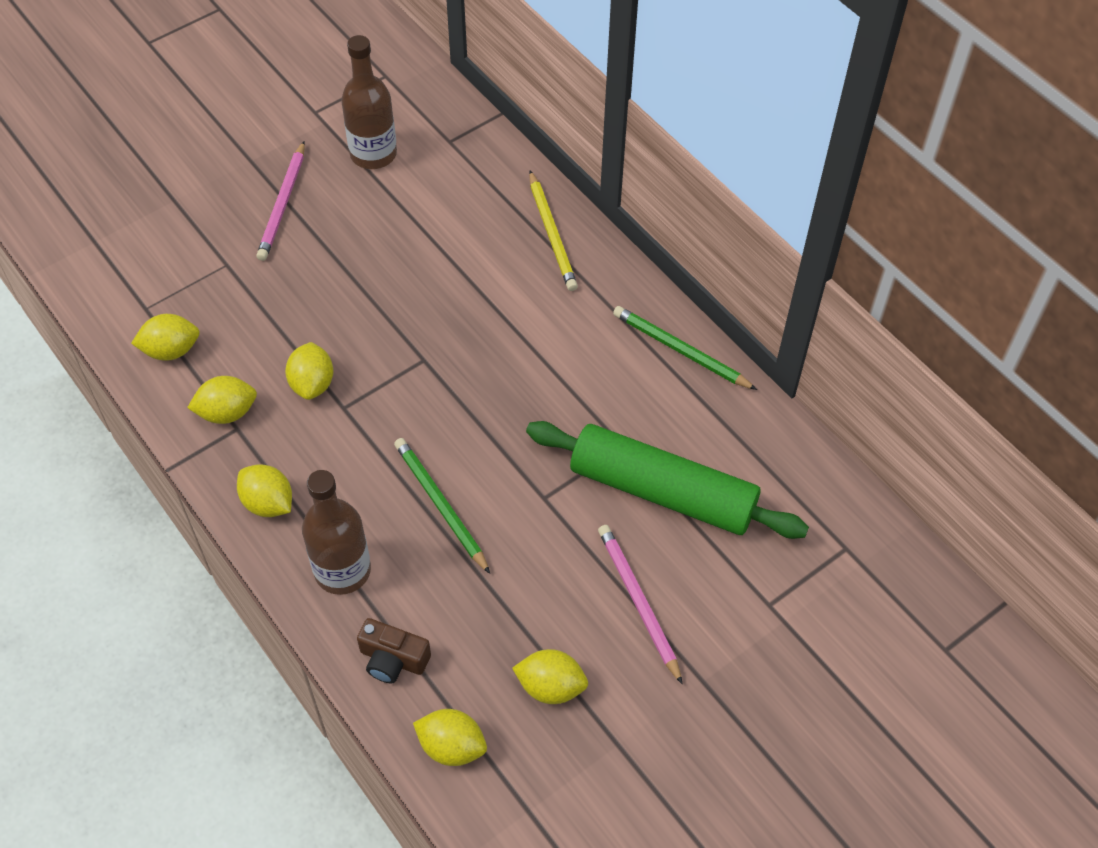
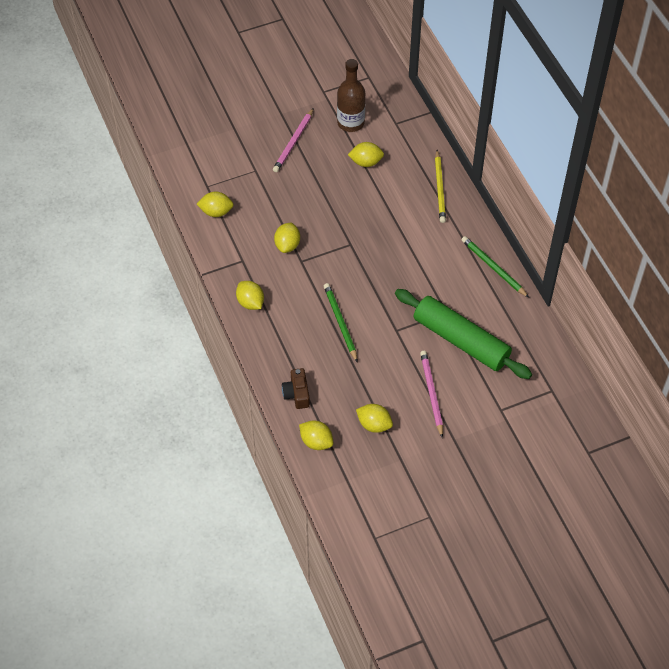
camera: 15 degrees right, 0 degrees up
(227, 412) = (239, 251): yellow lemon -> yellow lemon (366, 162)
(342, 570) = (281, 345): brown bottle -> none
(393, 659) = (297, 394): brown camera -> brown camera turned 45 degrees clockwise

